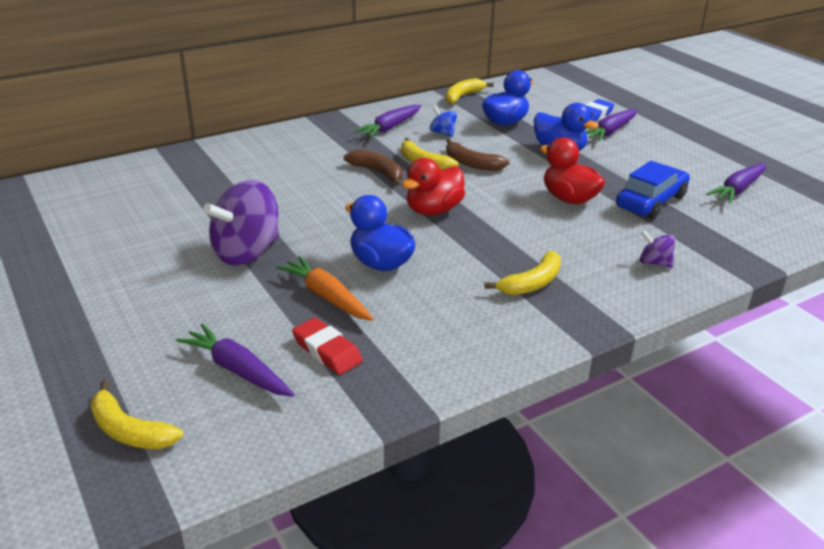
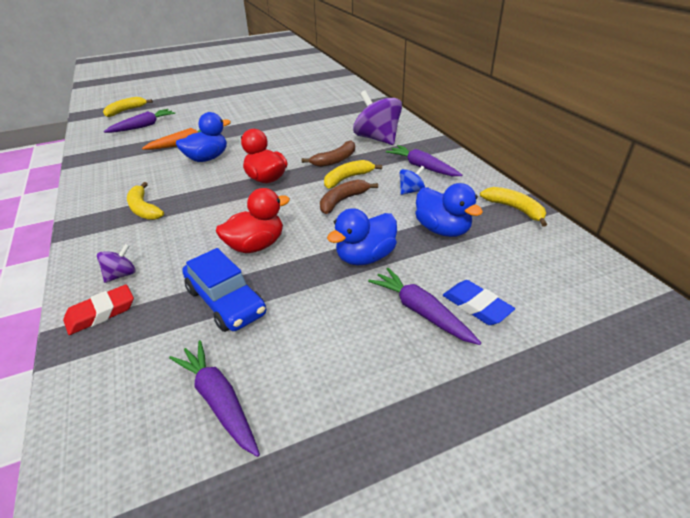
camera: 100 degrees right, 5 degrees up
(247, 252) = (244, 124): purple spinning top -> purple spinning top (377, 138)
(327, 351) = (137, 144): red eraser -> red eraser (101, 313)

